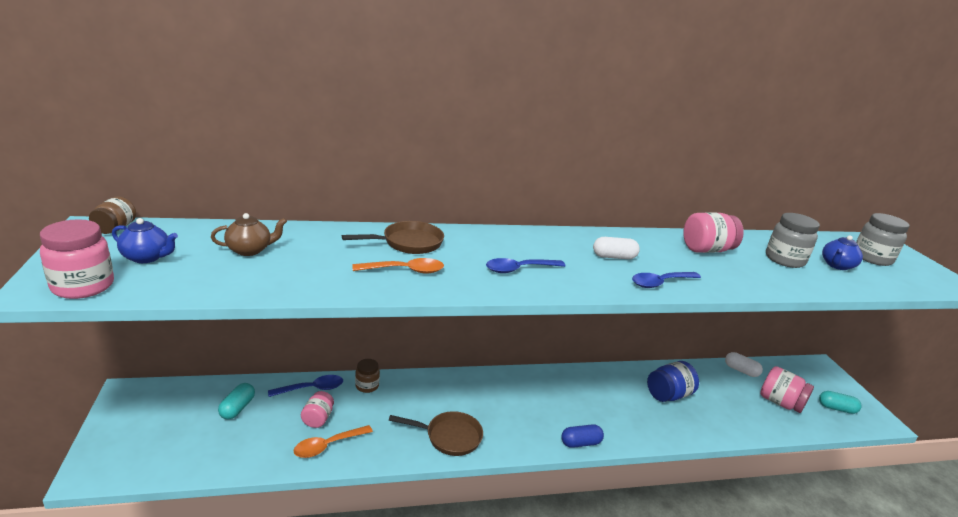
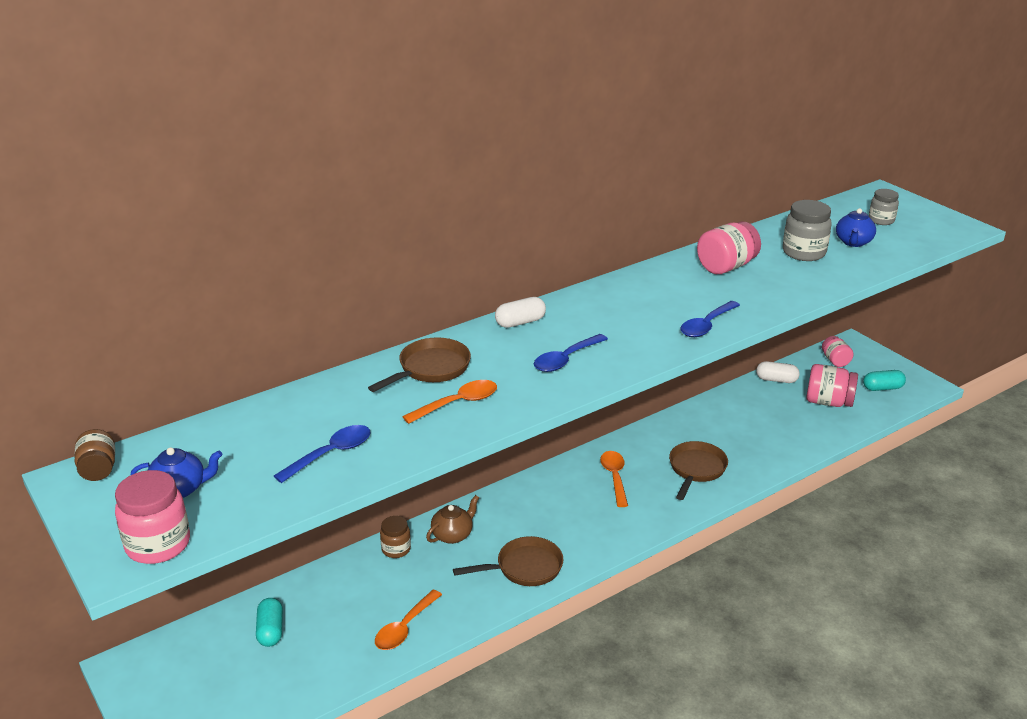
camera: 20 degrees left, 5 degrees up
(250, 250) = (277, 439): brown teapot -> brown teapot (453, 535)
(312, 388) = (336, 576): blue spoon -> blue spoon (331, 454)
(318, 419) = (371, 605): pink jar -> pink jar (835, 361)
(565, 395) = (614, 477): none -> orange spoon
(580, 443) = (658, 521): blue capsule -> none
(614, 257) = (644, 309): white capsule -> white capsule (520, 322)
(636, 414) = (696, 469): none -> brown pan
(668, 395) = (717, 436): blue jar -> none
(872, 258) = (881, 220): grey jar -> grey jar, size x0.63

